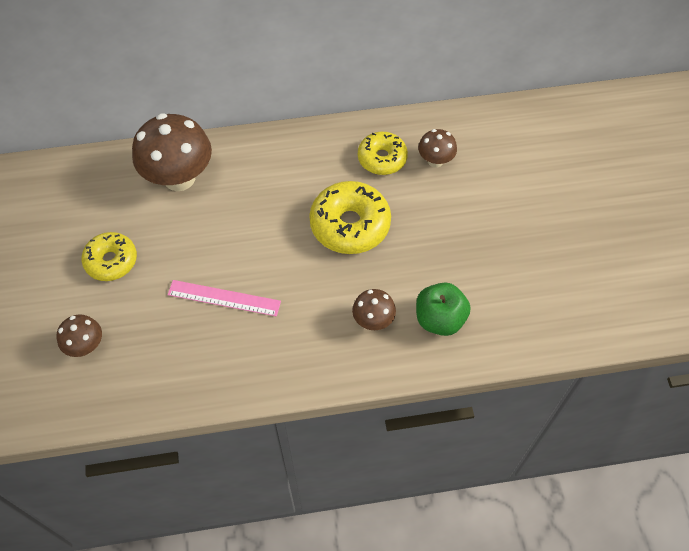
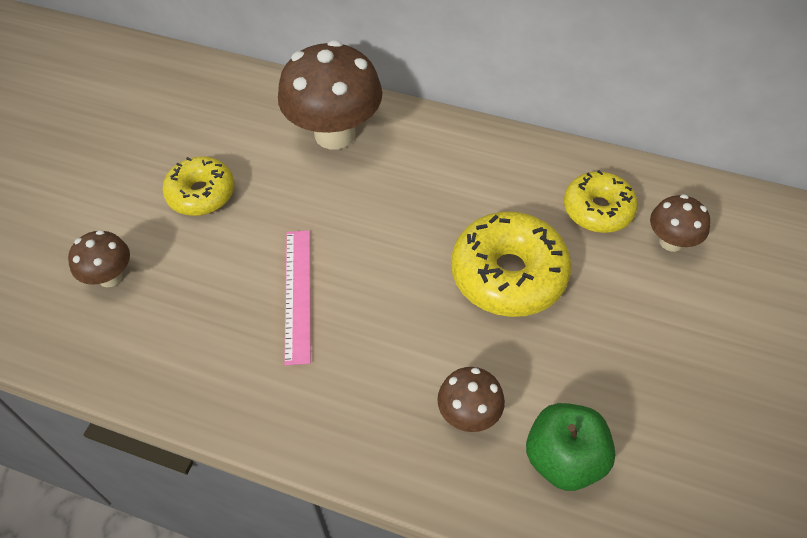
camera: 30 degrees right, 5 degrees down
(224, 298) = (298, 294): pink ruler -> pink ruler turned 45 degrees clockwise

